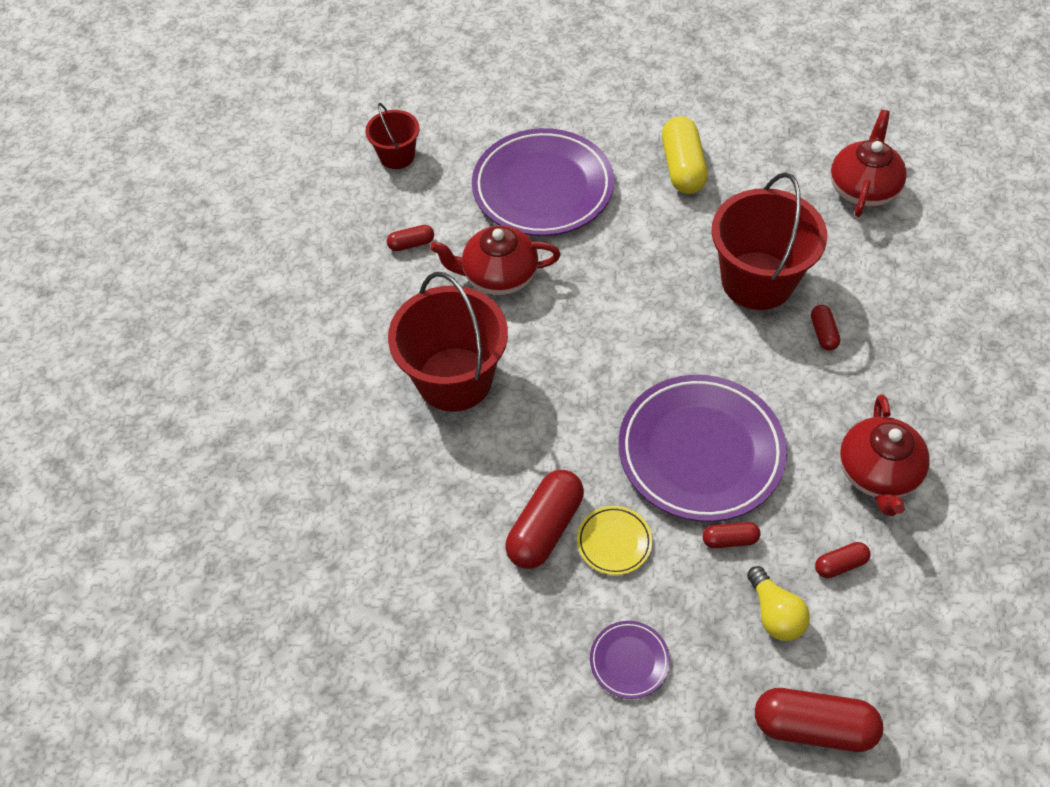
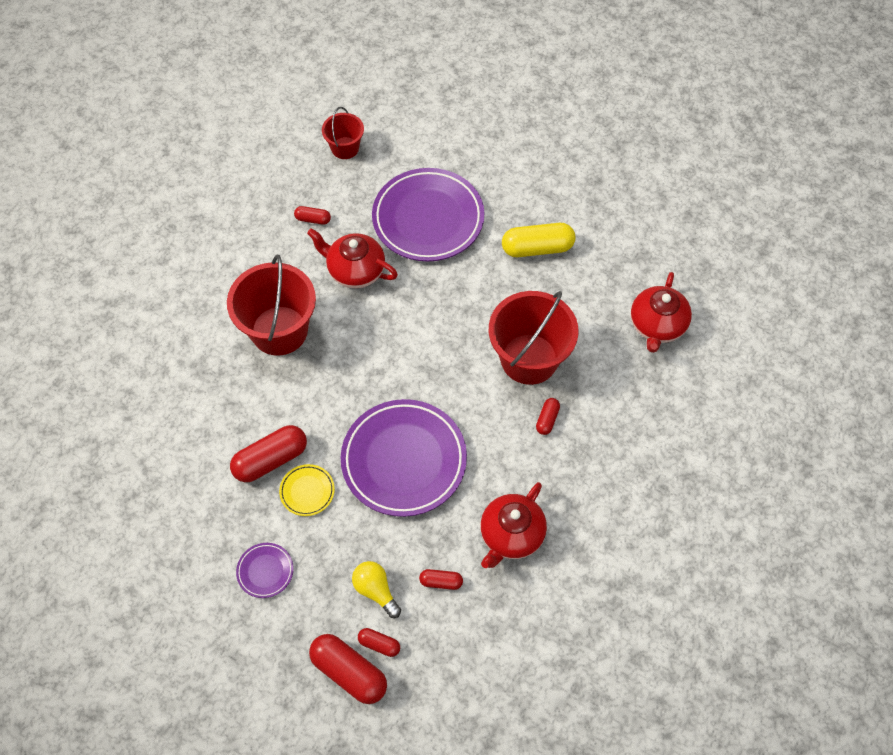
camera: 25 degrees right, 5 degrees up
(682, 167) = (537, 248): yellow capsule -> yellow capsule turned 60 degrees clockwise
(729, 539) = (381, 528): red capsule -> red capsule (379, 644)
(774, 613) = (376, 590): yellow light bulb -> yellow light bulb turned 135 degrees clockwise
(863, 188) = (657, 326): red teapot -> red teapot turned 150 degrees clockwise

